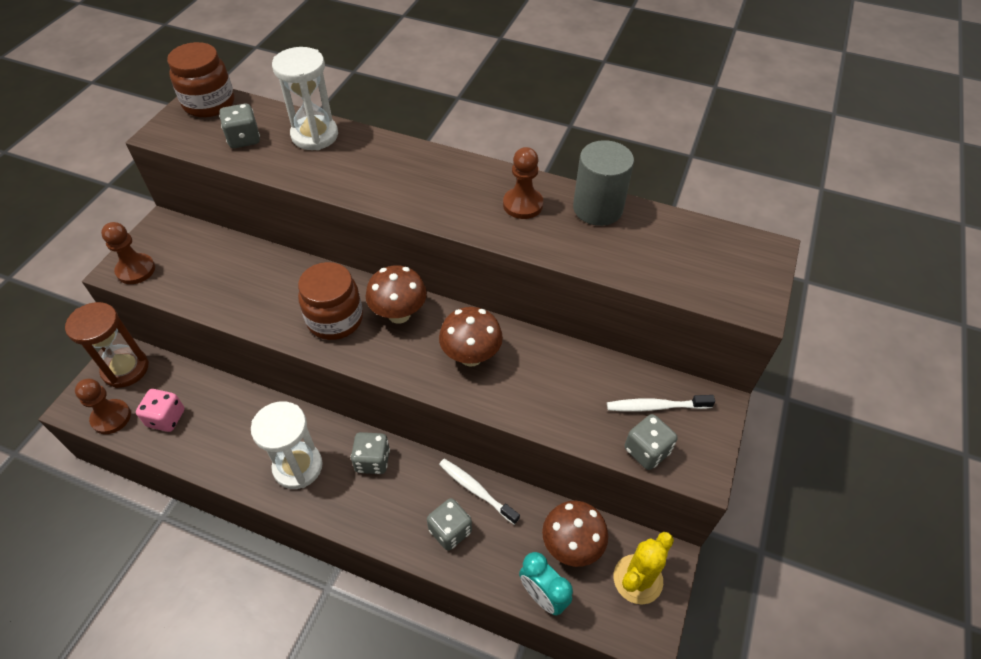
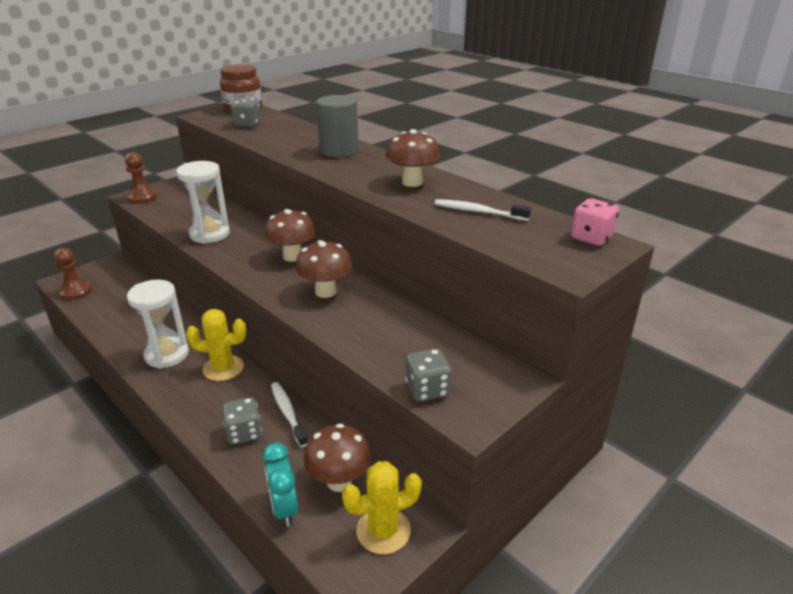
camera: 25 degrees right, 20 degrees down
(125, 369) = (108, 270): brown hourglass -> none
(166, 418) = (108, 302): pink dice -> pink dice (591, 238)
(315, 135) = (295, 130): white hourglass -> white hourglass (210, 234)
(335, 319) = (244, 248): brown jar -> none
(372, 461) = (223, 368): grey dice -> yellow cactus
(522, 204) = (412, 182): brown pawn -> brown mushroom
(597, 208) = (473, 195): grey cylinder -> grey cylinder (339, 151)
(655, 406) = (460, 363): white toothbrush -> white toothbrush (478, 212)

